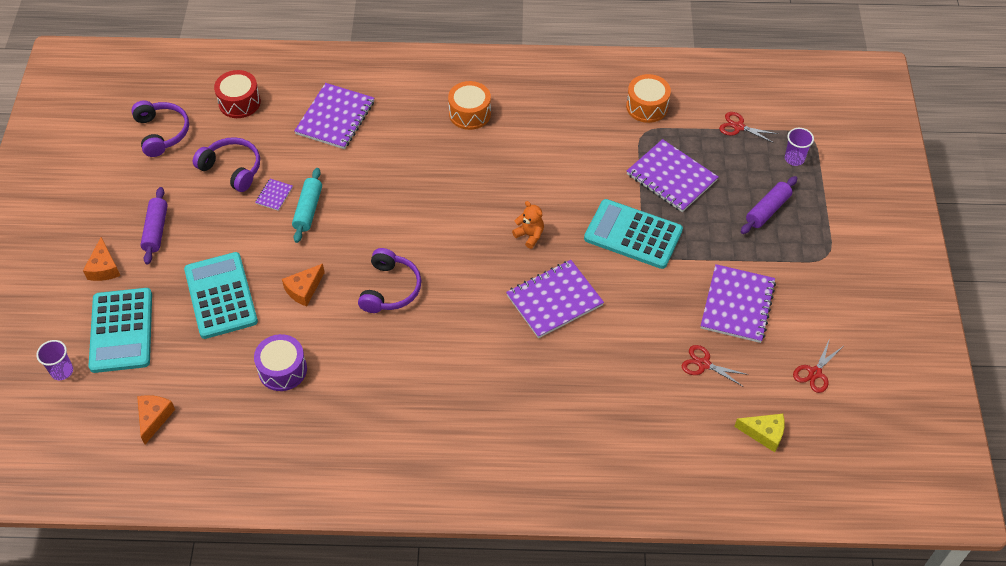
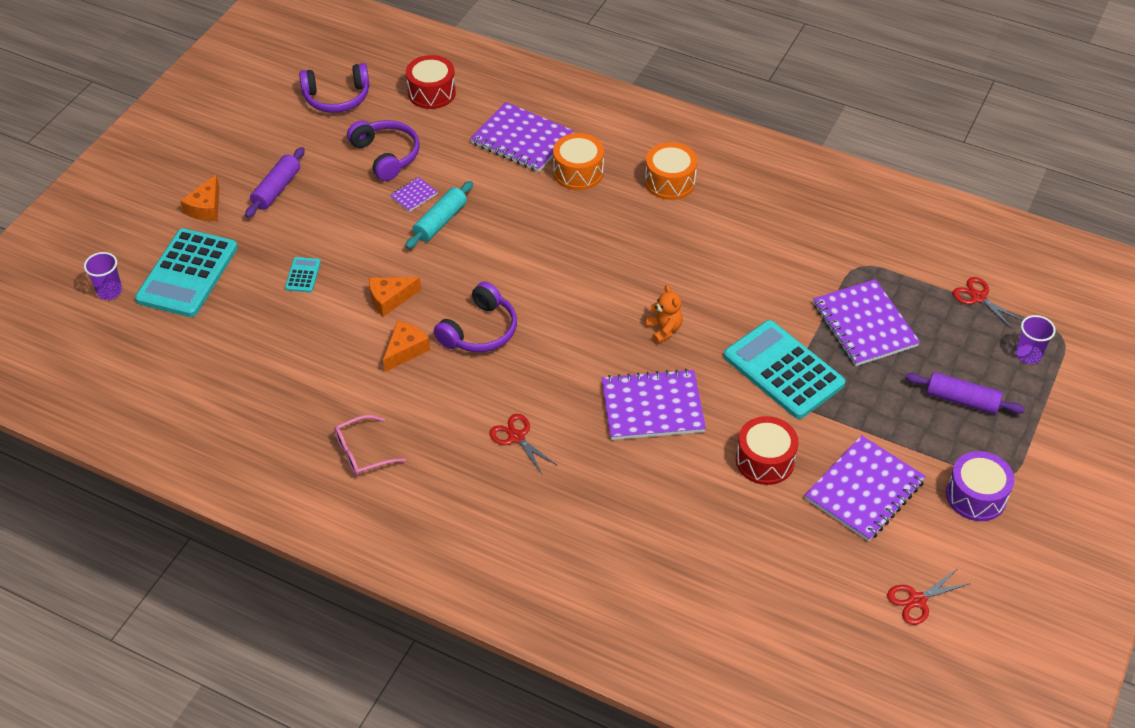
camera: 25 degrees right, 5 degrees down
(154, 418) = (169, 369): orange cheese -> orange cheese (405, 350)
(162, 133) = (337, 97): purple headphones -> purple headphones turned 75 degrees clockwise
(220, 296) = (303, 275): turquoise calculator -> turquoise calculator, size x0.42
(282, 370) = (322, 370): purple drum -> purple drum (976, 496)
(335, 118) = (522, 139): purple notebook -> purple notebook turned 75 degrees clockwise
(353, 425) = (362, 453): none -> pink glasses
(647, 106) = (879, 240): orange drum -> orange drum (578, 172)
(657, 310) = (765, 460): none -> red drum
(704, 364) = (786, 539): red scissors -> red scissors (516, 437)
(764, 434) = (815, 643): yellow cheese -> none
(767, 210) = (962, 400): purple rolling pin -> purple rolling pin turned 45 degrees clockwise

